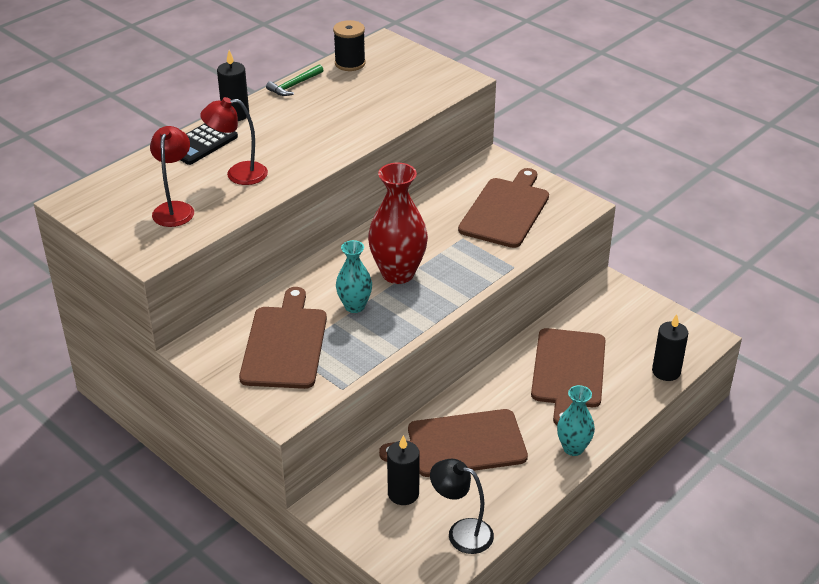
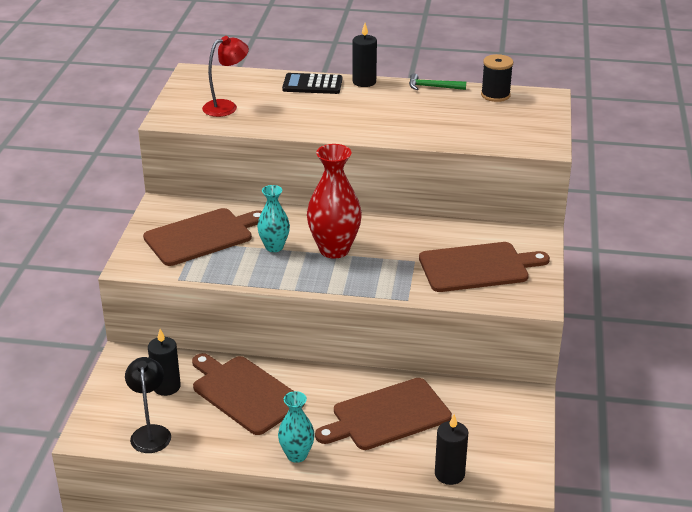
camera: 55 degrees right, 5 degrees down
(238, 174) = (293, 111): red lamp -> none

